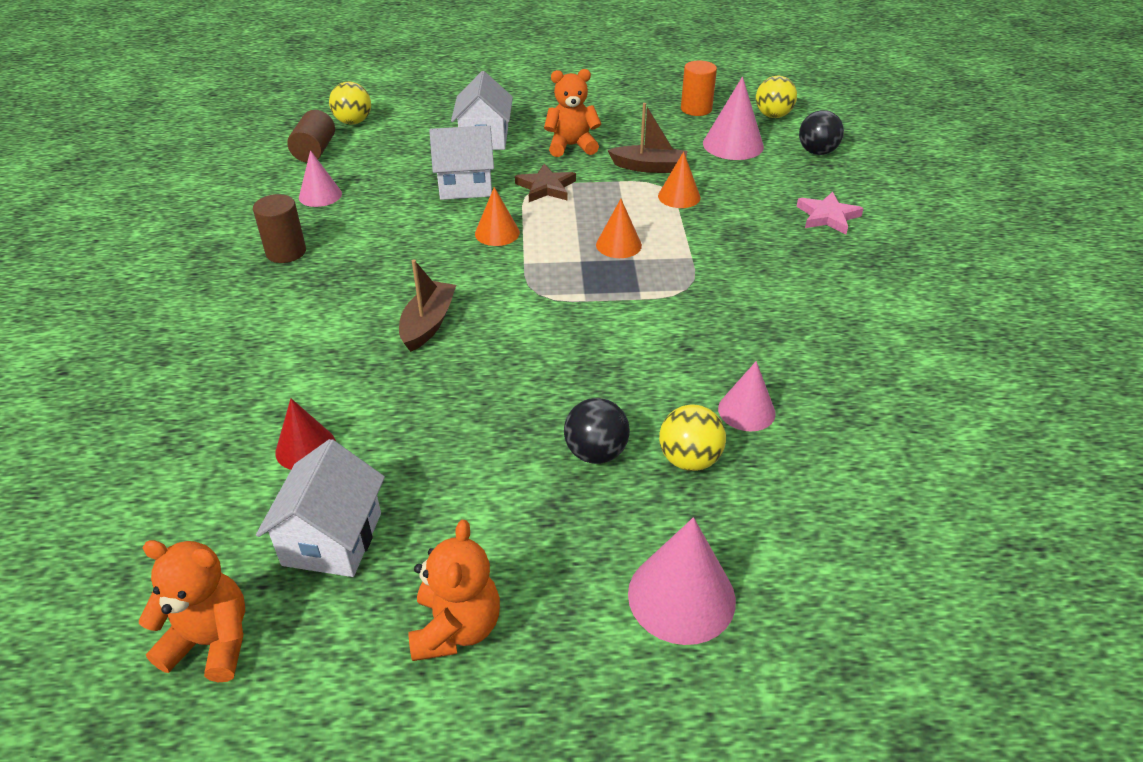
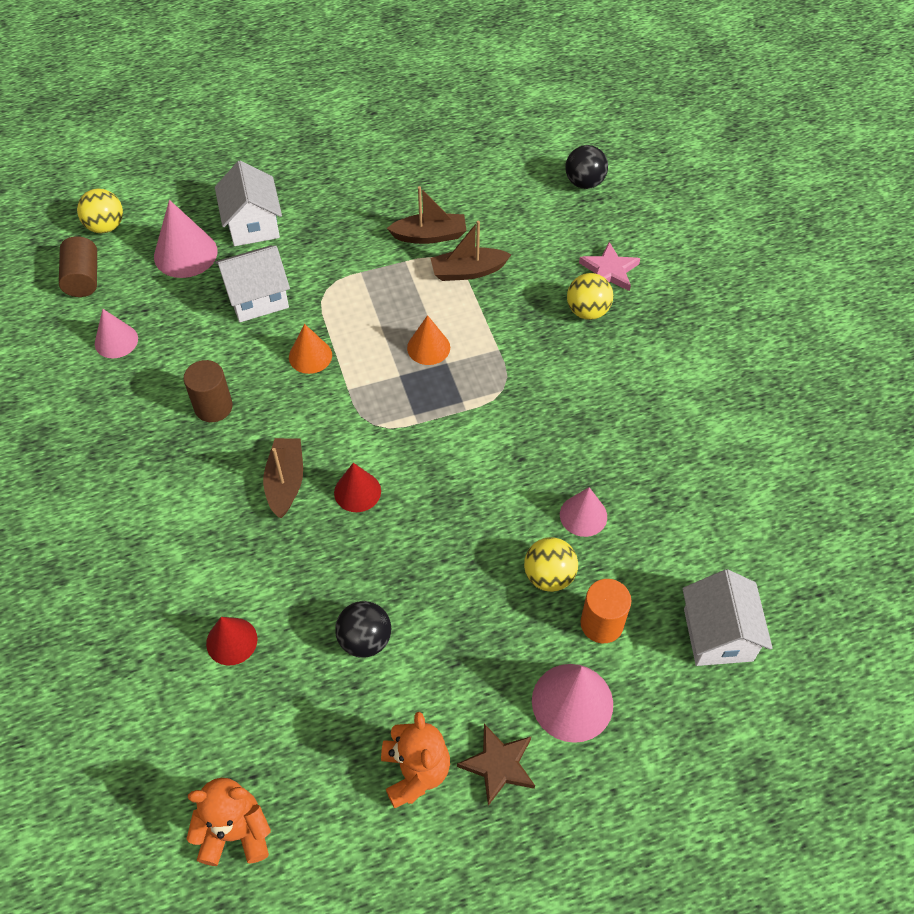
camera: 15 degrees left, 15 degrees up
(286, 252) = (115, 424): brown cylinder -> brown cylinder (213, 407)
(332, 539) = (290, 721): white house -> white house (718, 634)
(499, 344) = (357, 491): none -> red cone
(546, 187) = (337, 284): brown star -> brown star (498, 765)
(571, 146) = (345, 220): orange teddy bear -> none
(596, 453) = (473, 587): black ball -> black ball (365, 640)
(679, 196) = (468, 271): orange cone -> brown boat
(696, 109) = (455, 139): orange cylinder -> orange cylinder (601, 624)
(733, 145) = (502, 187): pink cone -> pink cone (185, 253)
(773, 115) = (532, 136): yellow ball -> yellow ball (587, 311)

